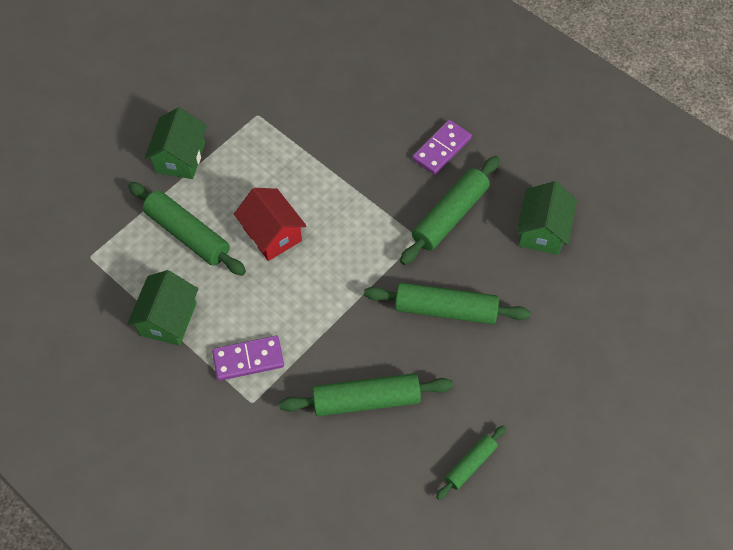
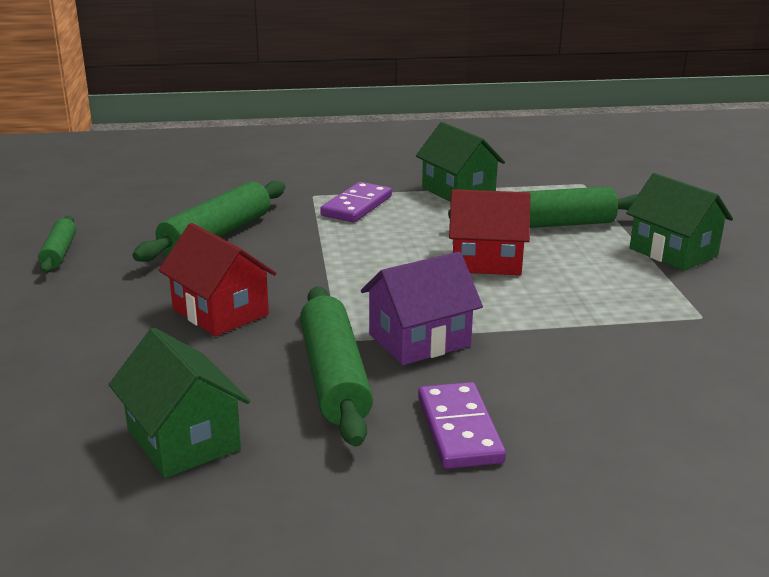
camera: 130 degrees right, 35 degrees down
(388, 207) = (419, 340): none -> purple house
(445, 309) = (220, 312): green rolling pin -> red house

